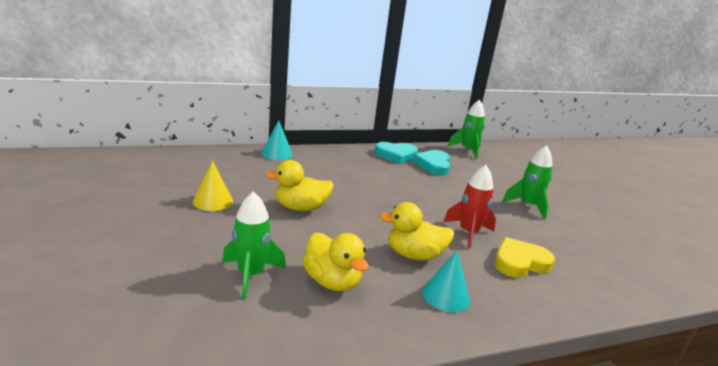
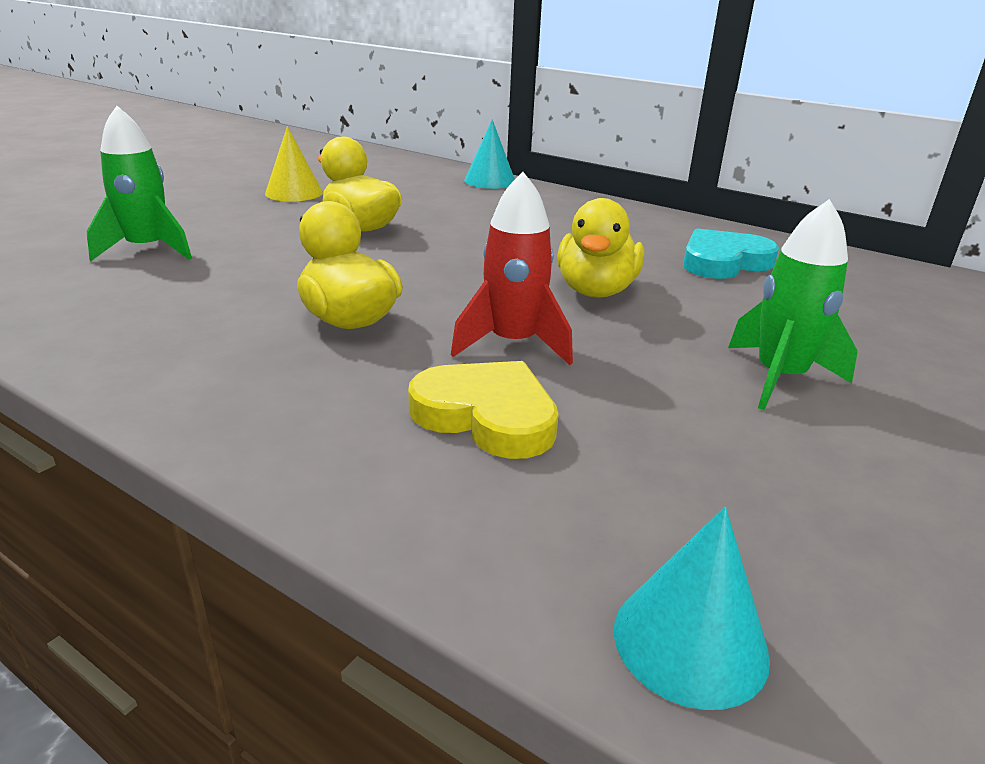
camera: 55 degrees right, 5 degrees up
(332, 281) = (188, 289): yellow duck -> yellow duck (596, 291)
(396, 155) = (681, 231): turquoise heart -> none
(445, 296) = (250, 370): turquoise cone -> turquoise cone (690, 641)
(467, 150) = (884, 271): green rocket -> none

